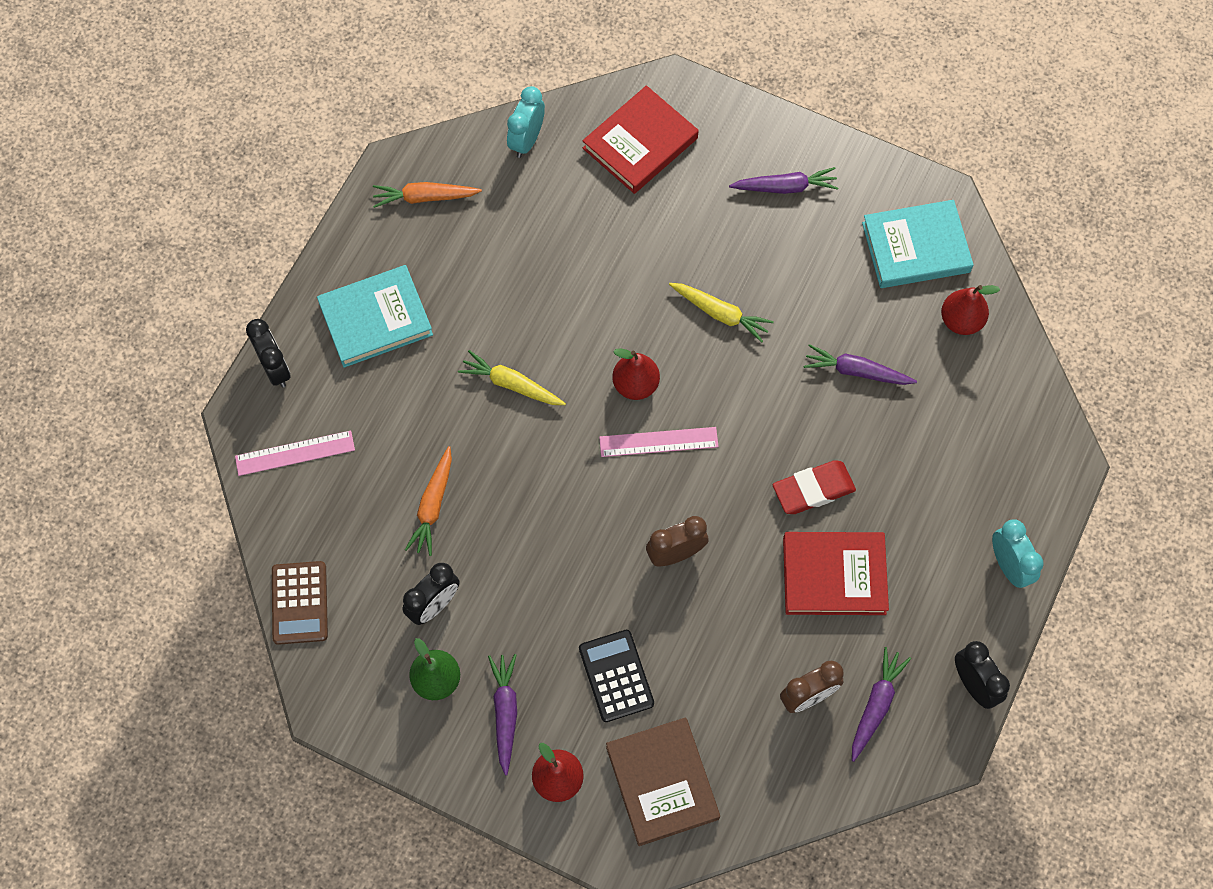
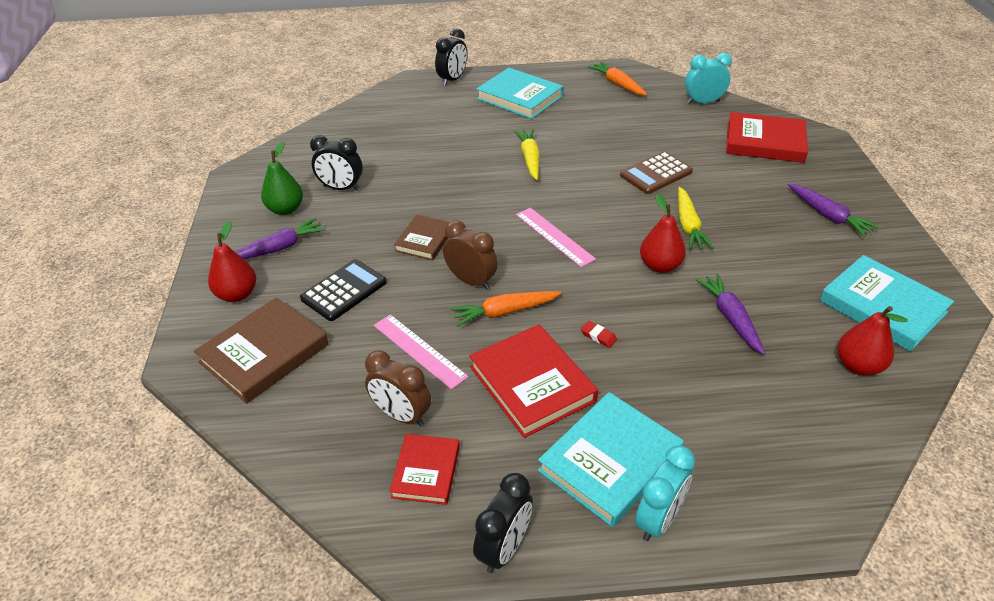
camera: 60 degrees right, 25 degrees down
(295, 453) = (405, 104): pink ruler -> pink ruler (419, 350)
(299, 603) = (305, 140): brown calculator -> brown calculator (656, 173)
(433, 506) = (413, 161): orange carrot -> orange carrot (504, 312)
(585, 564) = (425, 240): none -> brown book
(635, 385) = (587, 208): red pear -> red pear (660, 266)
(813, 490) = (598, 336): red eraser -> red eraser, size x0.44
(876, 705) = (426, 471): purple carrot -> red book
(943, 566) = (610, 461): none -> turquoise book

